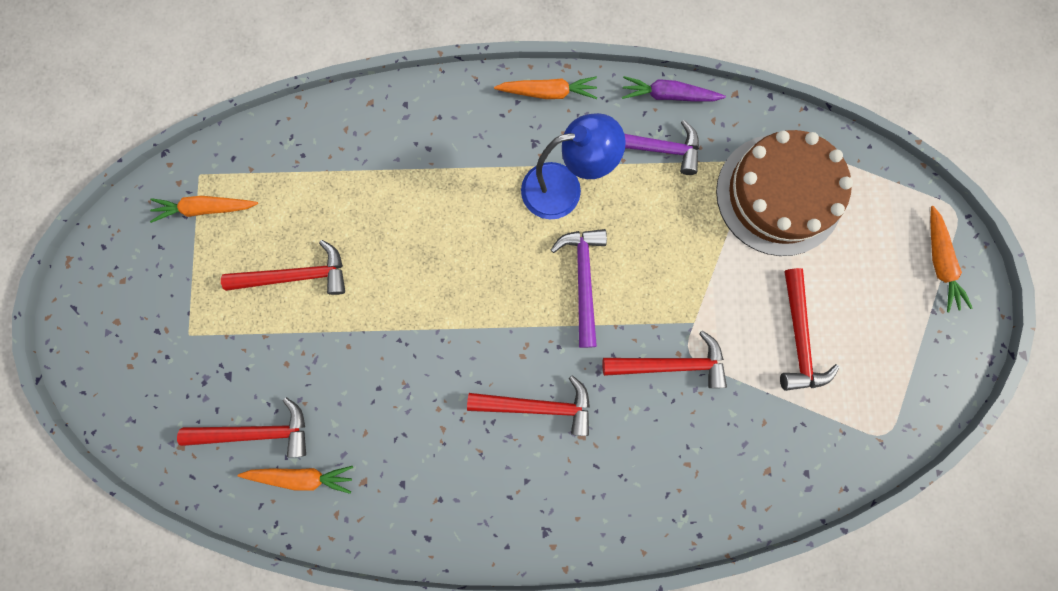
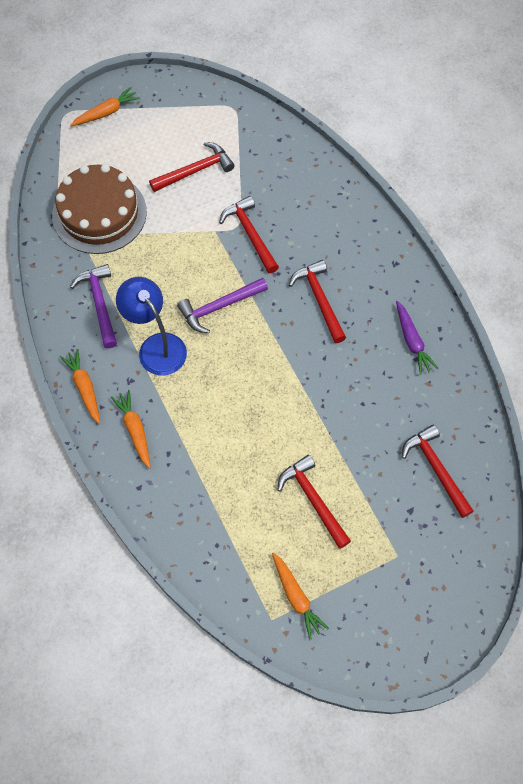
camera: 115 degrees left, 15 degrees down
(302, 476) = (447, 424): orange carrot -> orange carrot (135, 430)
(668, 95) = (52, 307): purple carrot -> purple carrot (412, 341)

